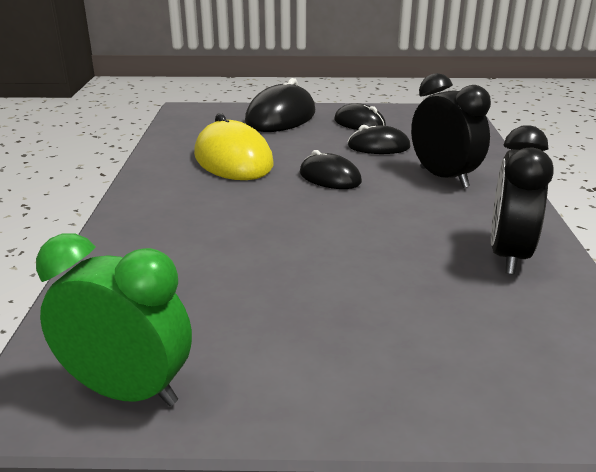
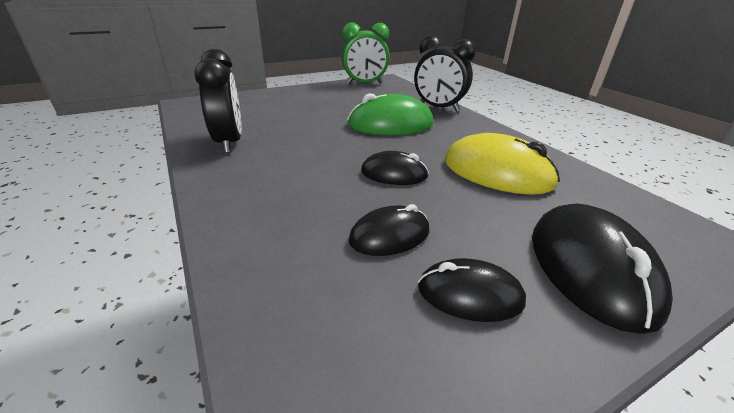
camera: 150 degrees right, 5 degrees up
(252, 235) = (390, 124): none -> green mouse
(443, 177) = (288, 201): black clock -> black clock (438, 108)

